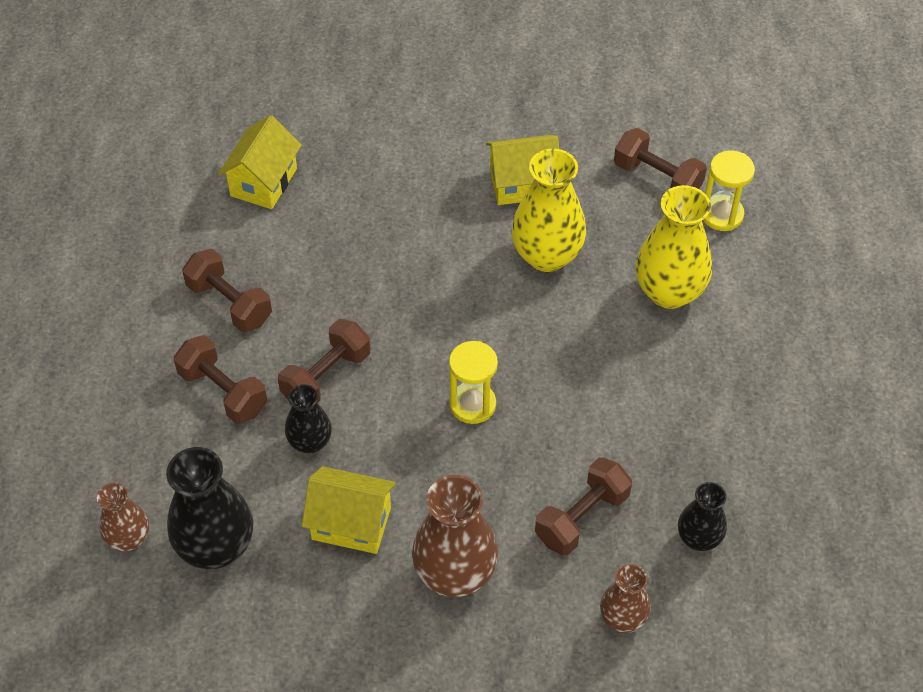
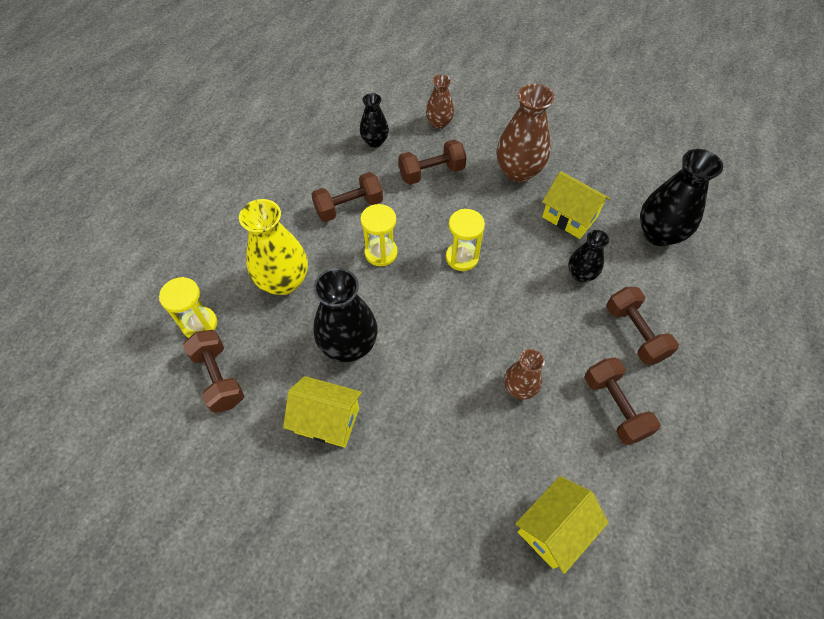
camera: 155 degrees left, 5 degrees up
(129, 538) = (716, 258): brown vase -> brown vase (519, 388)
(326, 376) = (555, 315): brown dumbbell -> brown dumbbell (349, 207)
(547, 255) = (349, 345): yellow vase -> black vase
(578, 370) = (381, 253): none -> yellow hourglass

